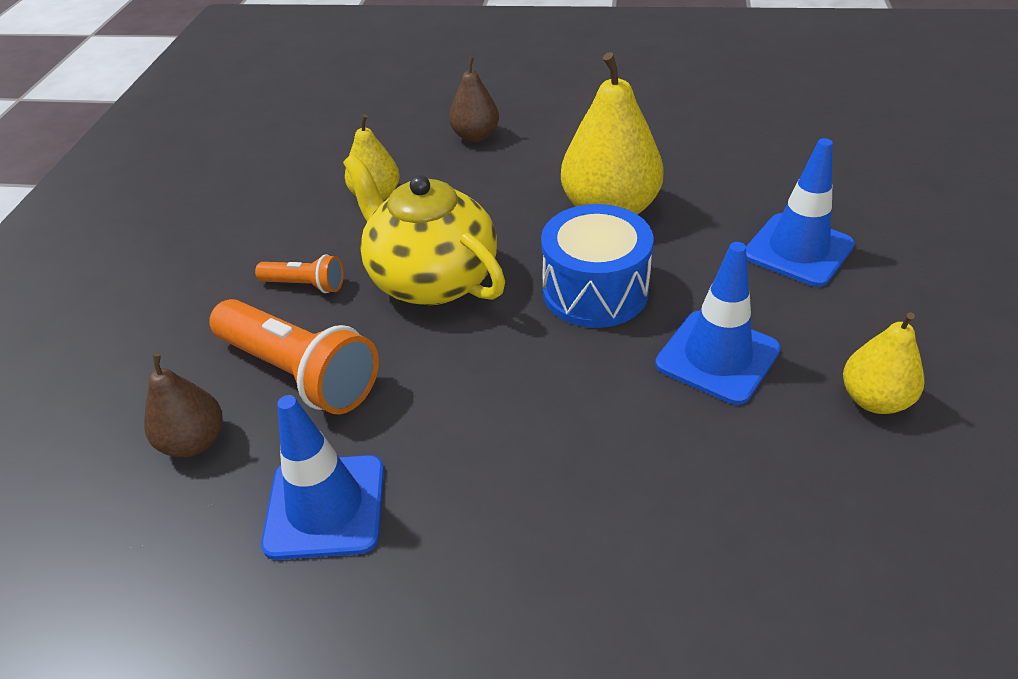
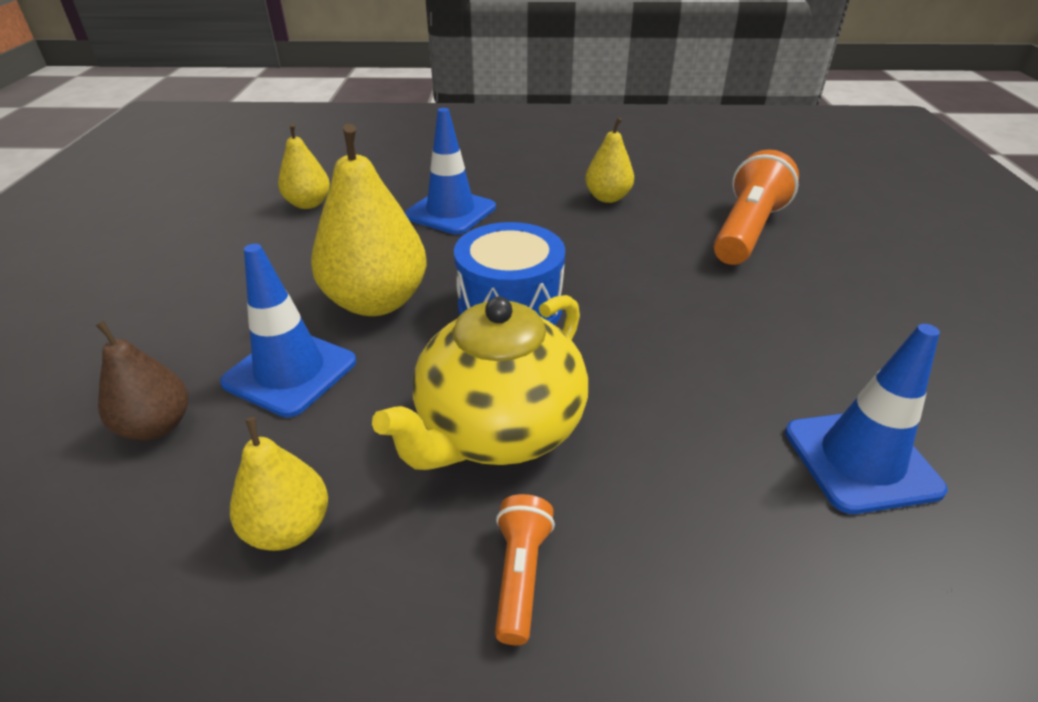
camera: 100 degrees left, 5 degrees down
(194, 442) = (861, 628): brown pear -> none
(299, 373) = (697, 533): orange flashlight -> orange flashlight (747, 231)
(717, 357) = (583, 249): blue traffic cone -> blue traffic cone (290, 372)
(797, 153) = (308, 204): none -> yellow pear

